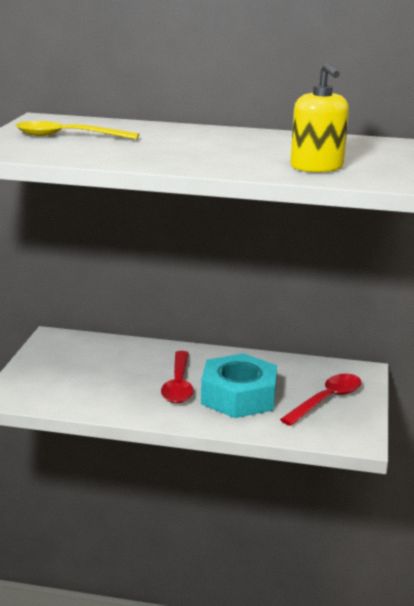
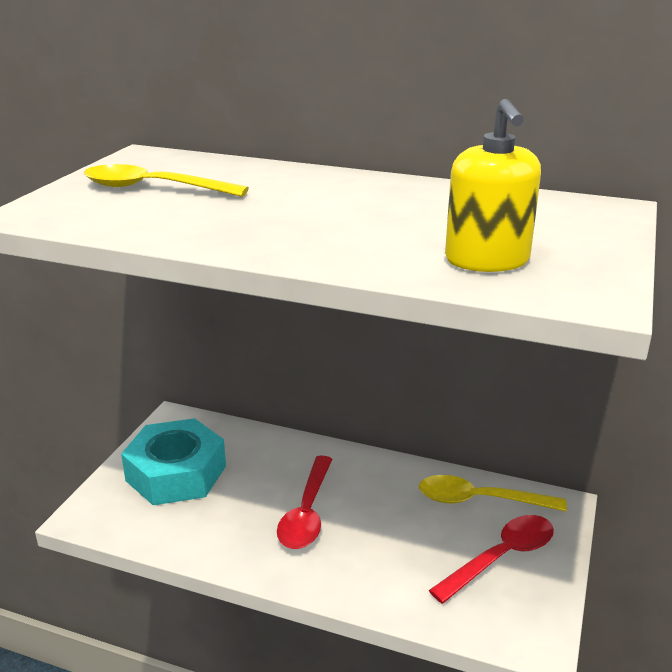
camera: 10 degrees right, 5 degrees up
(238, 396) = (381, 540): turquoise nut -> turquoise nut (176, 473)
(305, 371) = (480, 500): none -> yellow spoon

